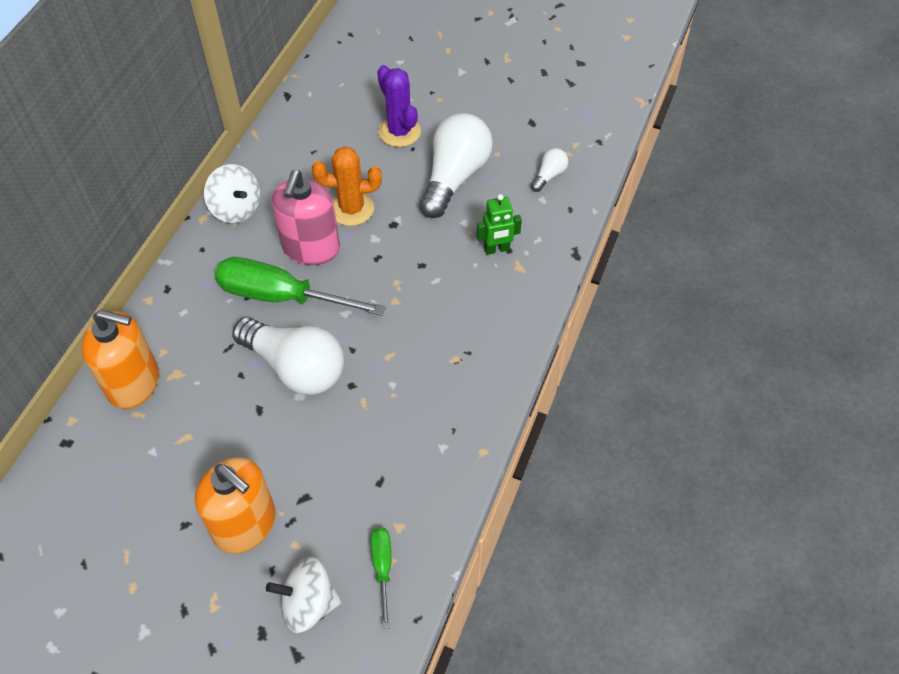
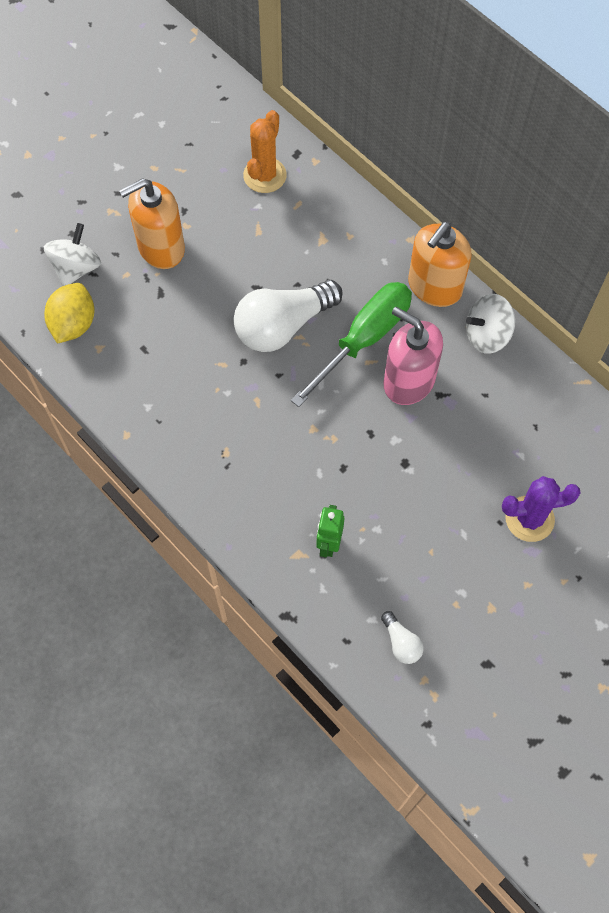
camera: 115 degrees right, 10 degrees up
(134, 383) = (328, 208): orange soap dispenser -> orange soap dispenser (434, 287)
(351, 209) = (441, 433): orange cactus -> orange cactus (265, 175)
(382, 568) = (73, 324): green screwdriver -> yellow lemon
(454, 177) = (441, 546): white light bulb -> none

